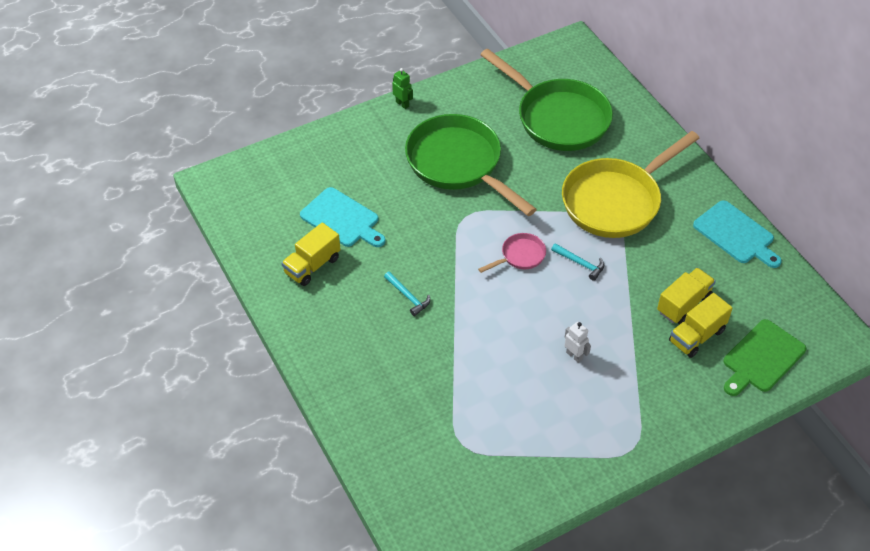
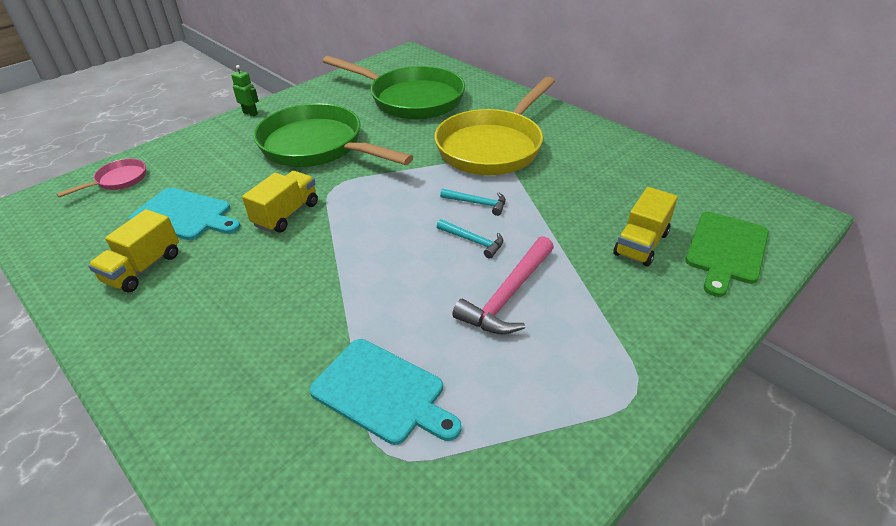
camera: 15 degrees left, 10 degrees down
(408, 296) = (275, 276): turquoise hammer -> turquoise hammer (473, 241)
(520, 256) = (406, 209): pink pan -> pink pan (118, 180)
(574, 355) = (507, 295): white robot -> pink hammer
(683, 304) = (609, 217): yellow truck -> yellow truck (286, 214)
(736, 234) = (626, 150): turquoise cutting board -> turquoise cutting board (382, 392)

